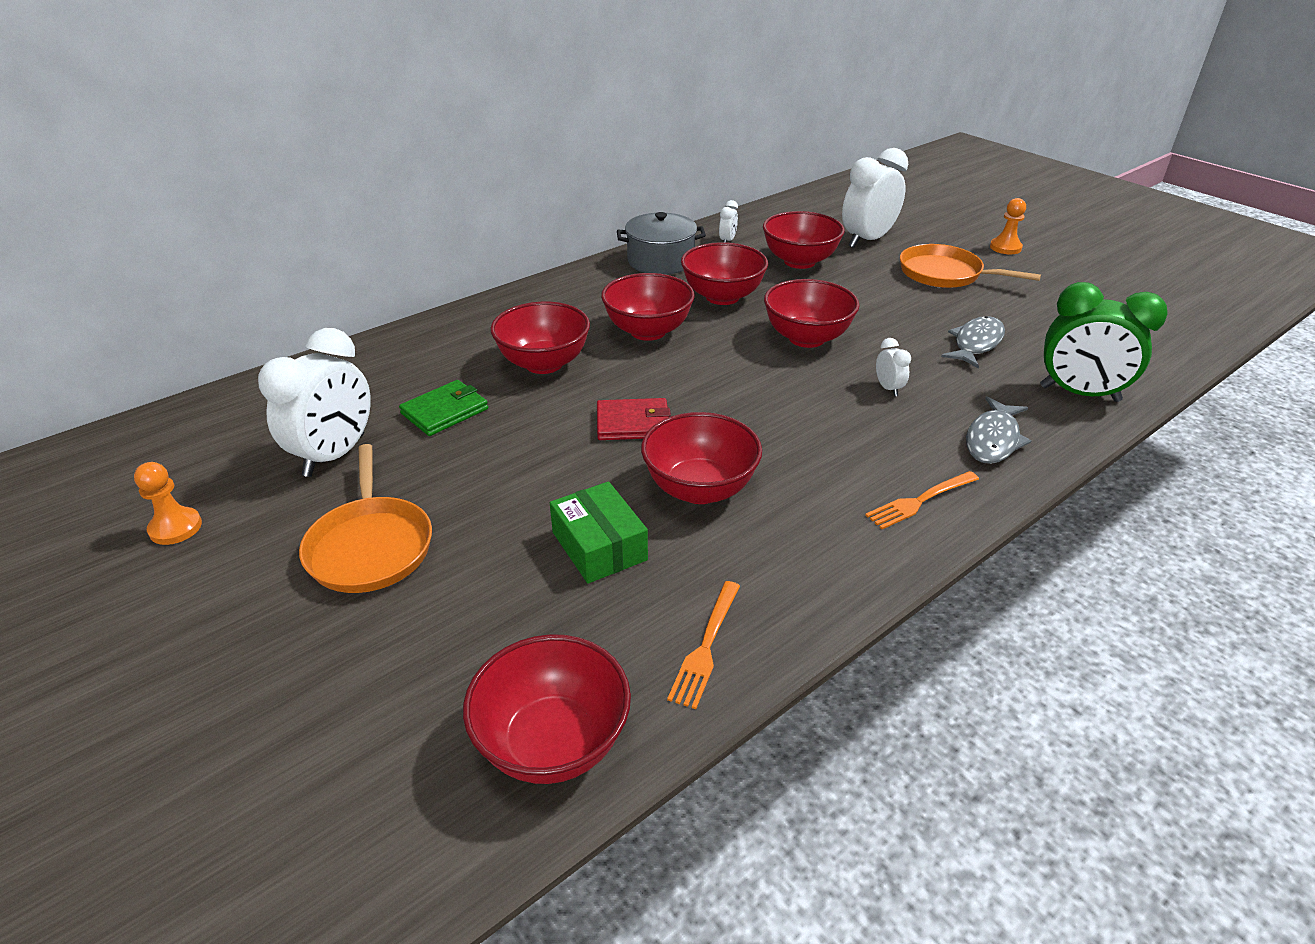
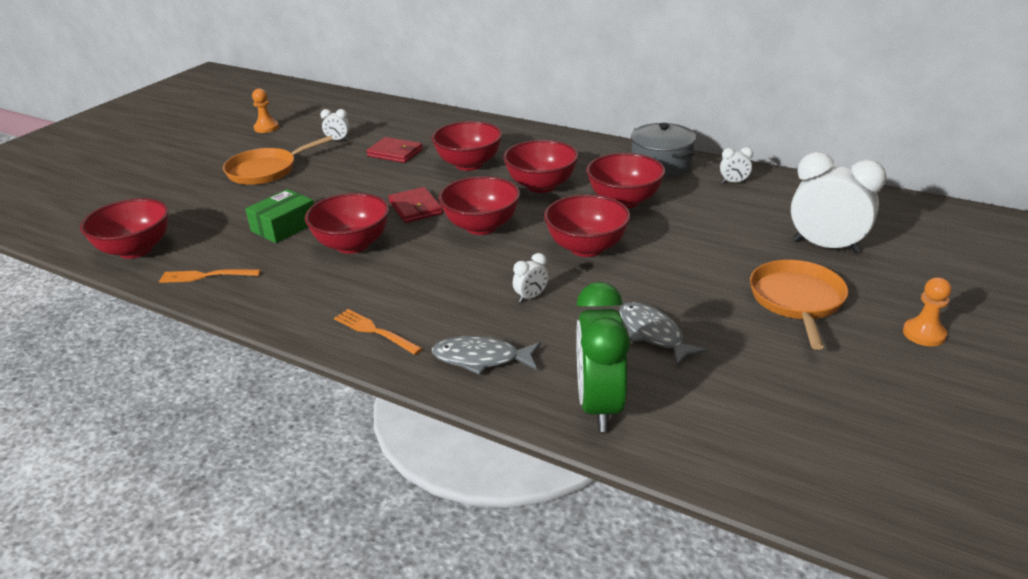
camera: 70 degrees right, 5 degrees down
(335, 455) = (338, 140): white clock -> white clock, size x0.44
(445, 411) = (395, 153): green wallet -> red wallet
(799, 261) = (731, 221): red bowl -> red bowl (481, 226)
(975, 343) = (653, 334): grey fish -> grey fish turned 135 degrees counterclockwise

